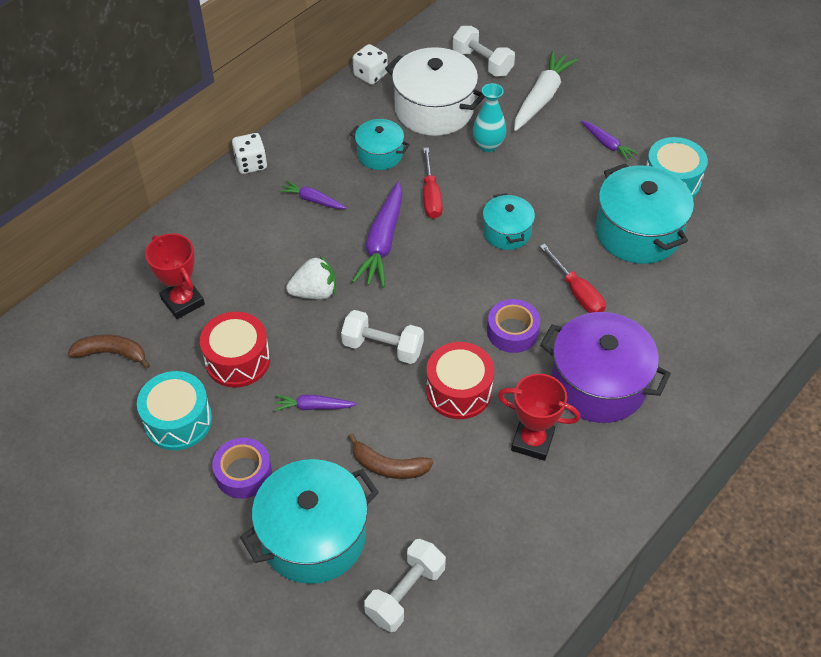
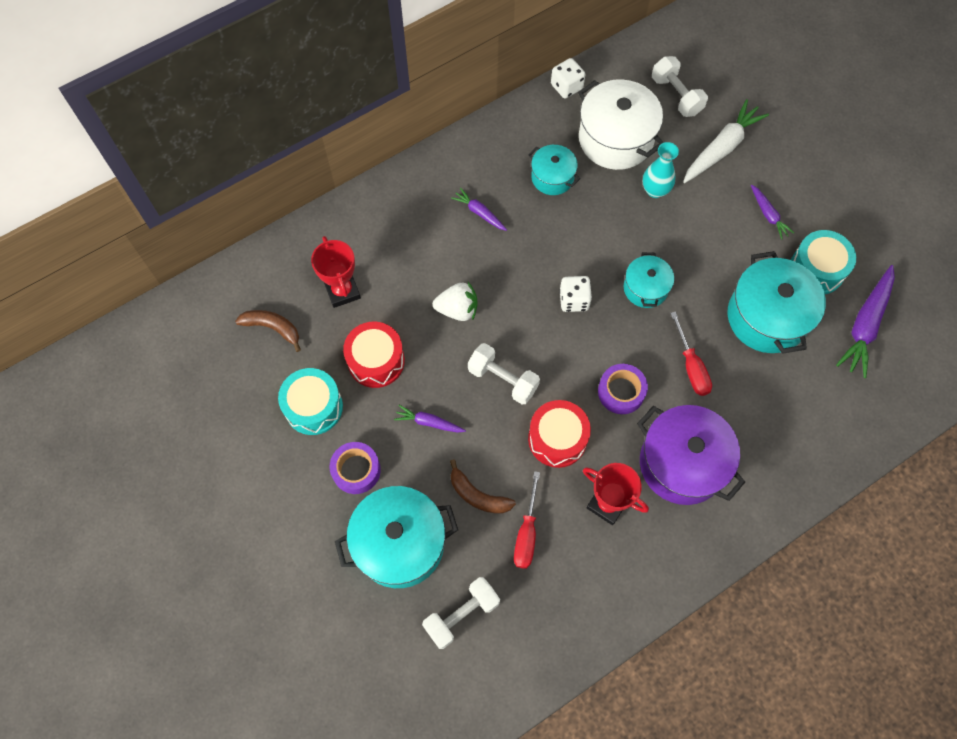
camera: 15 degrees right, 15 degrees up
(251, 164) = (434, 161): white dice -> white dice (574, 300)
(382, 242) = (530, 272): purple carrot -> purple carrot (865, 325)
(431, 196) = (587, 233): red screwdriver -> red screwdriver (527, 533)

